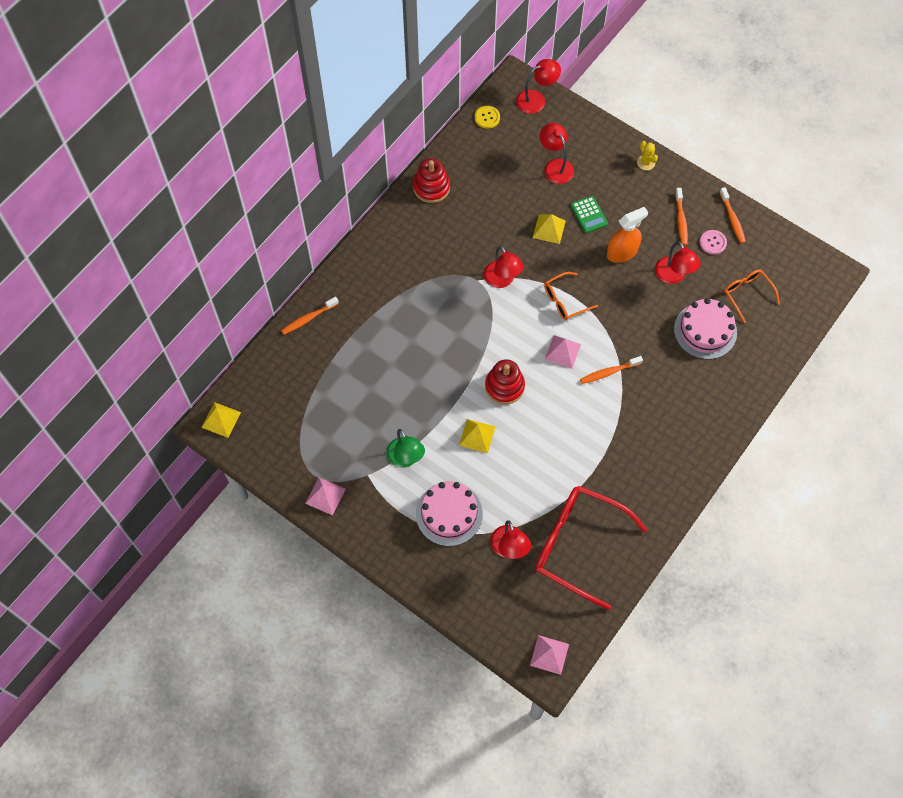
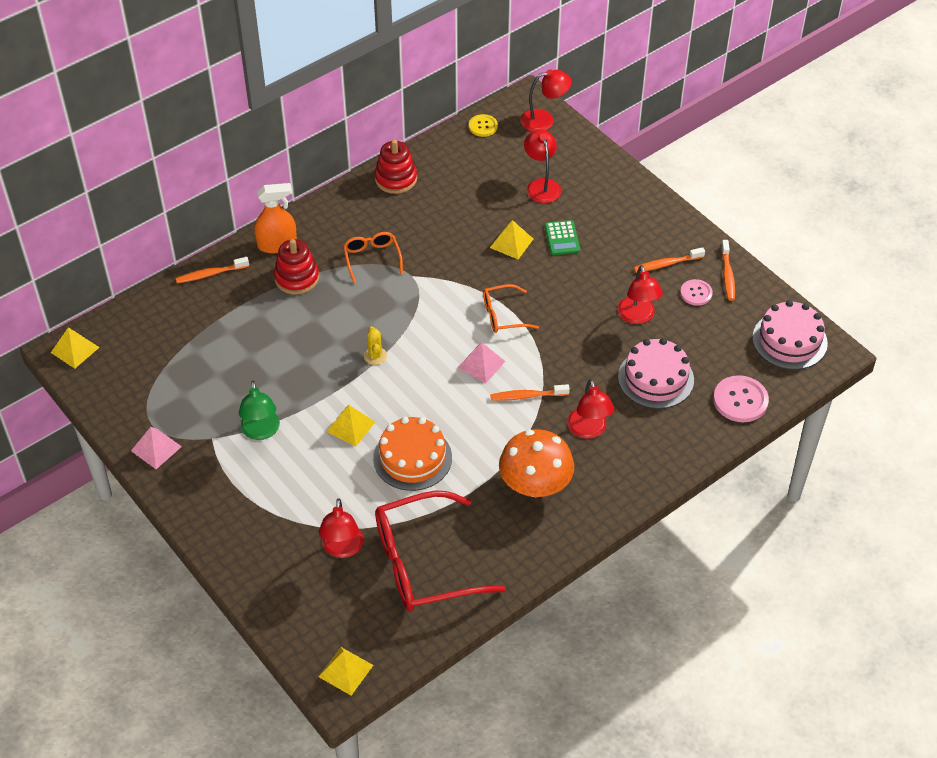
camera: 15 degrees right, 15 degrees down
(449, 514) = (287, 497): pink cake -> pink cake (789, 340)
(502, 280) = (439, 281): red lamp -> red lamp (589, 430)
(504, 386) = (401, 385): red stacking toy -> red stacking toy (297, 278)
(536, 452) = (412, 458): none -> orange cake
(549, 654) = (345, 671): pink pyramid -> yellow pyramid
(577, 545) = (423, 564): red glasses -> red glasses turned 60 degrees counterclockwise
(622, 252) = (586, 282): orange spray bottle -> orange spray bottle (277, 244)
(641, 452) = (535, 485): none -> orange mushroom
(646, 162) = (646, 201): yellow cactus -> yellow cactus (375, 356)
(681, 220) = (666, 264): orange toothbrush -> orange toothbrush turned 60 degrees clockwise
(747, 294) = (718, 352): orange glasses -> orange glasses (372, 258)
(777, 335) = (740, 400): none -> pink button

